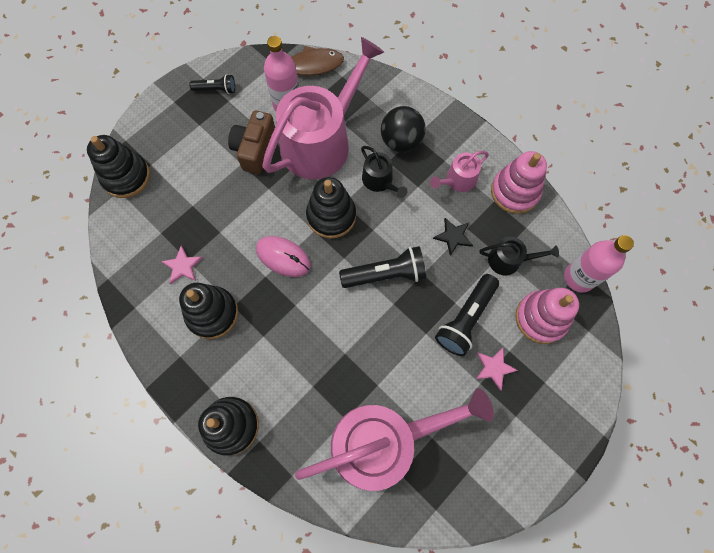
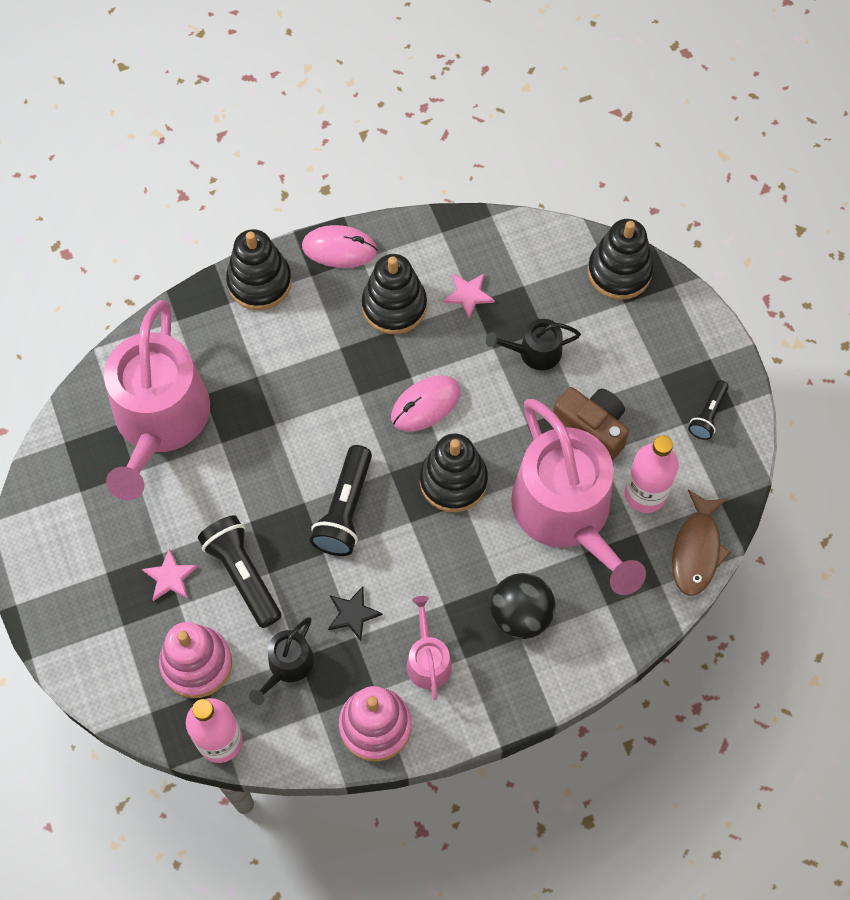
camera: 115 degrees right, 5 degrees down
(177, 377) = (339, 249): none -> pink mouse
(380, 181) = (474, 560): black watering can -> black watering can (534, 352)

